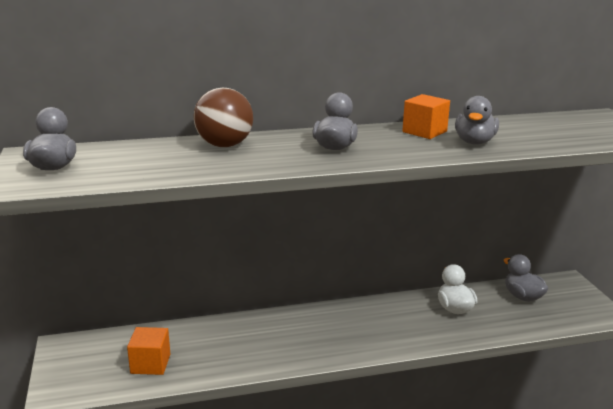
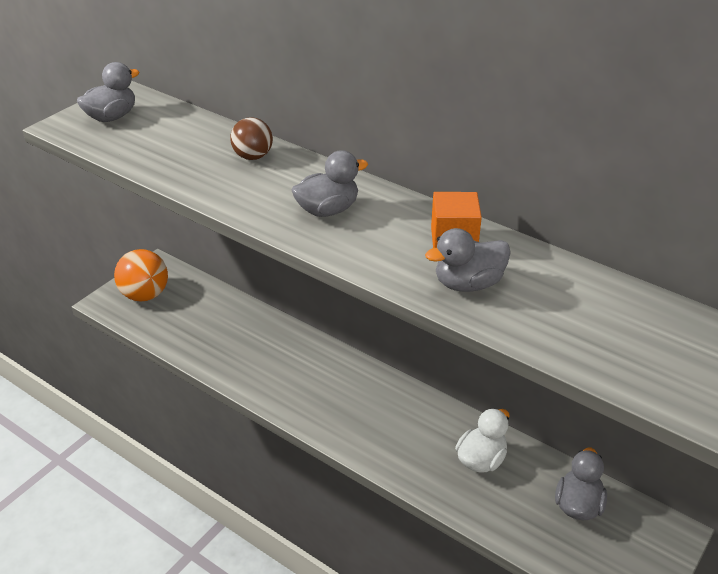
camera: 50 degrees right, 15 degrees up
(85, 368) = (145, 295): none -> orange ball
(150, 364) = (182, 322): orange cube -> none
(224, 145) = (253, 156): brown ball -> brown ball, size x0.65

